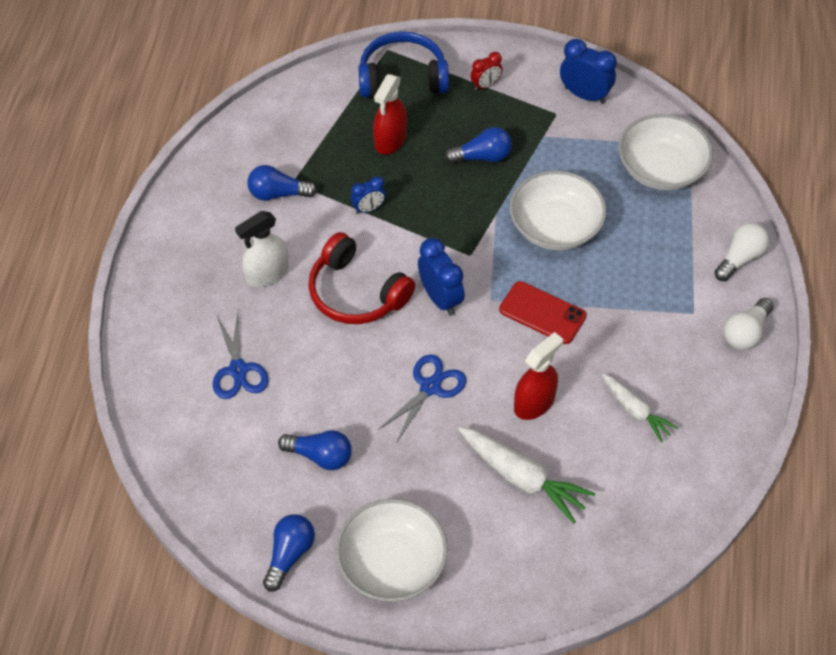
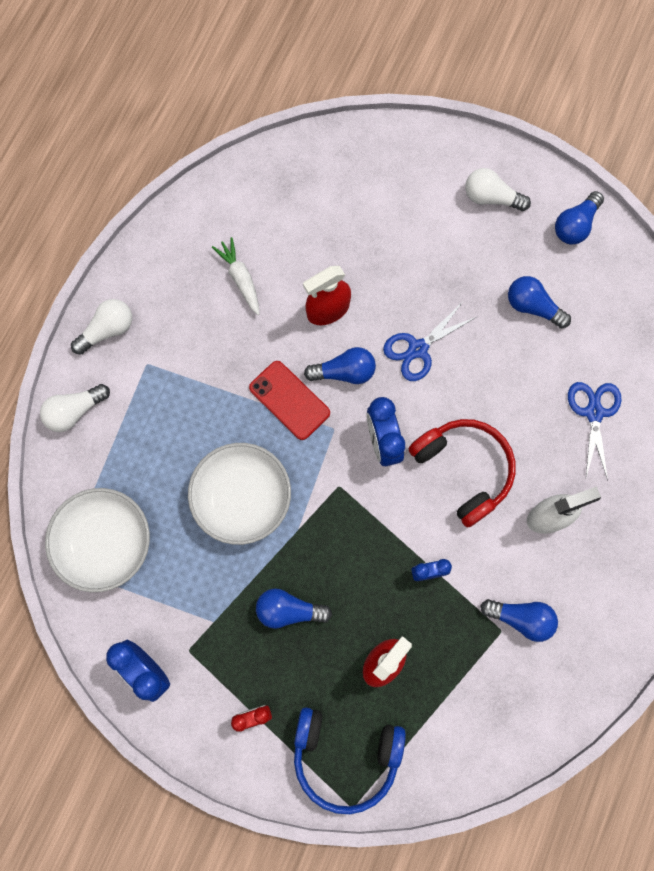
camera: 165 degrees left, 20 degrees up
(392, 563) = (491, 198): white bowl -> white light bulb
(497, 349) = (344, 372): none -> blue light bulb
(523, 478) = (361, 242): white carrot -> none

